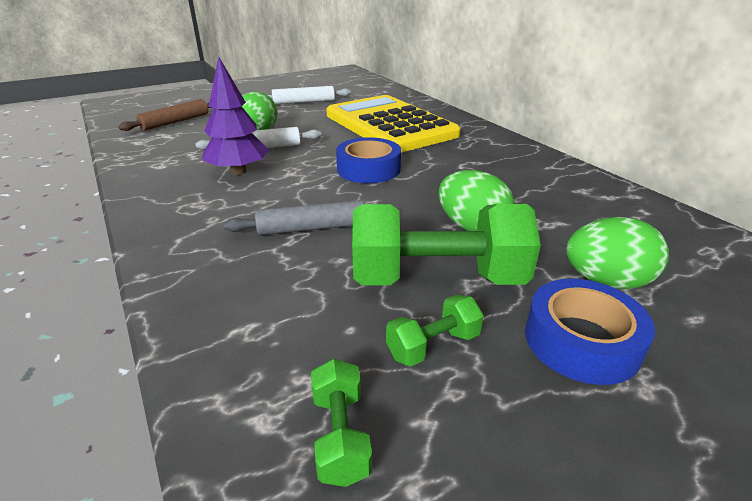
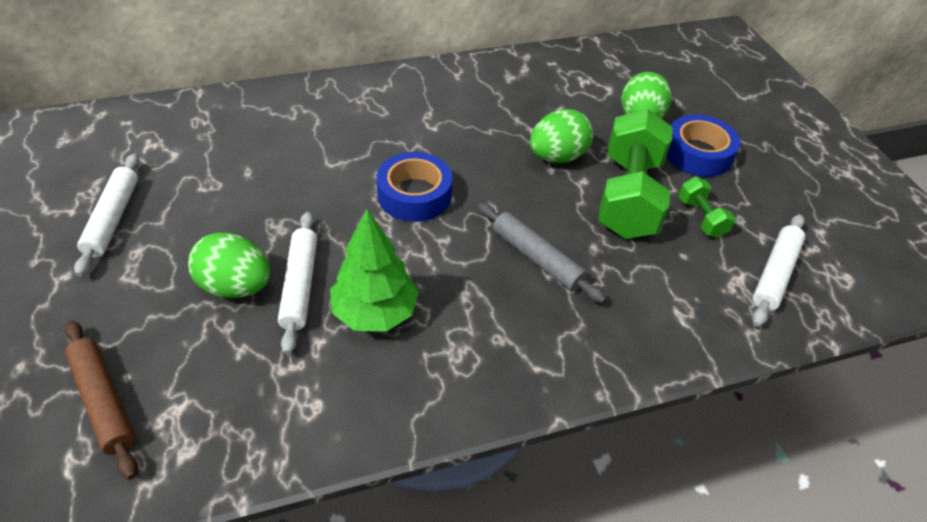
camera: 80 degrees left, 15 degrees up
(238, 171) = (375, 312): purple tree -> green tree
(312, 228) = (536, 258): grey rolling pin -> grey rolling pin turned 45 degrees counterclockwise
(340, 436) = (775, 274): green dumbbell -> white rolling pin
(389, 125) = (282, 149): yellow calculator -> none

